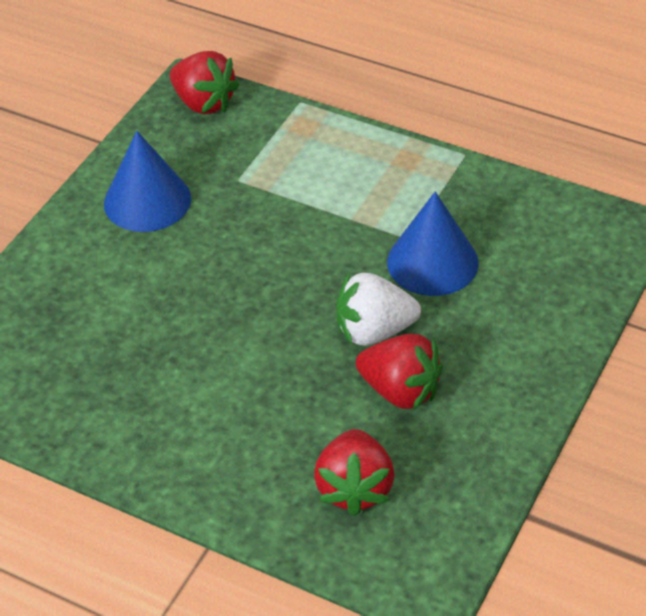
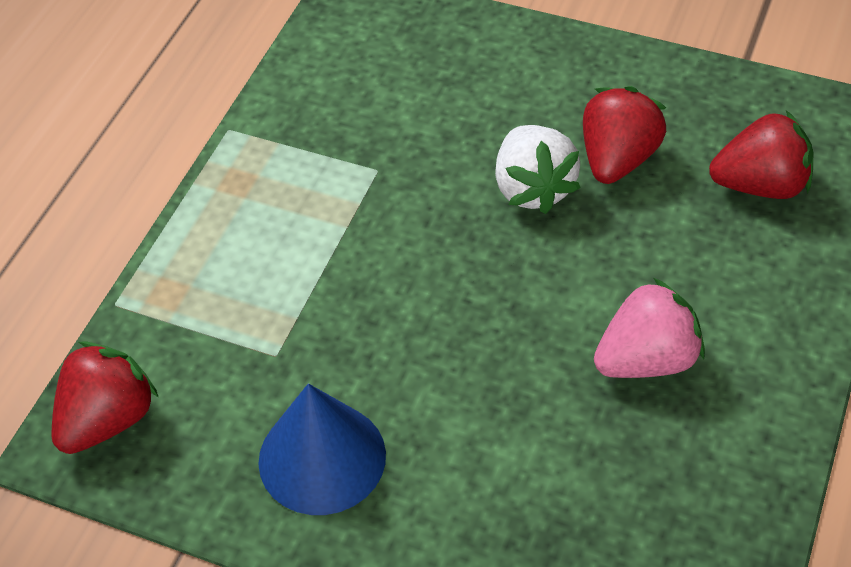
camera: 95 degrees left, 5 degrees up
(185, 381) = (646, 360): none -> pink strawberry
(432, 262) = (416, 146): blue cone -> none

